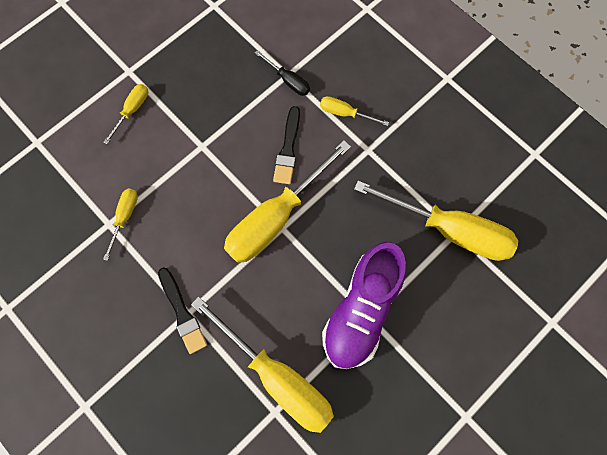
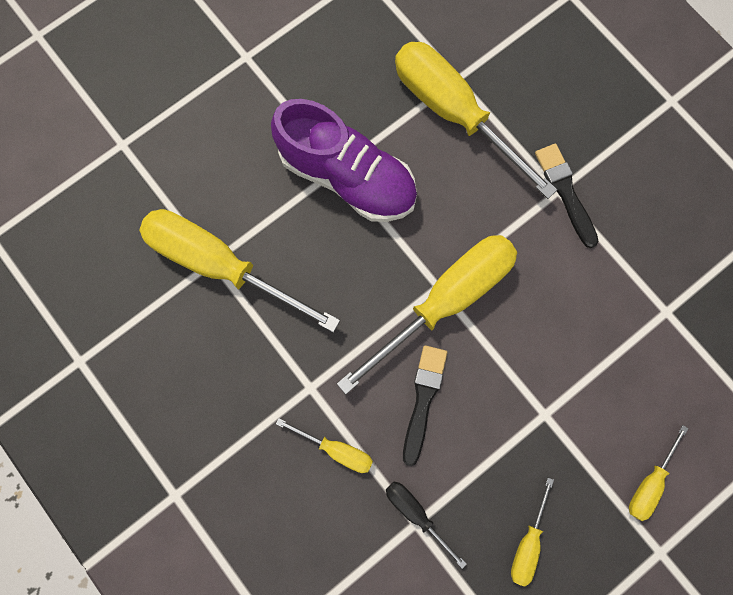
camera: 175 degrees left, 5 degrees up
(125, 217) = (646, 319): yellow screwdriver -> yellow screwdriver (528, 542)
(361, 310) = (347, 177): purple shoe -> purple shoe turned 90 degrees clockwise

